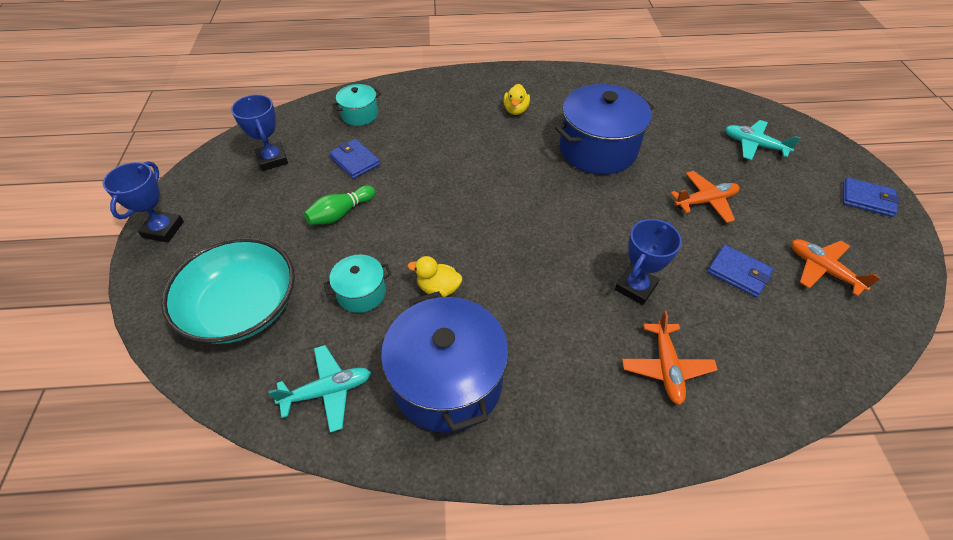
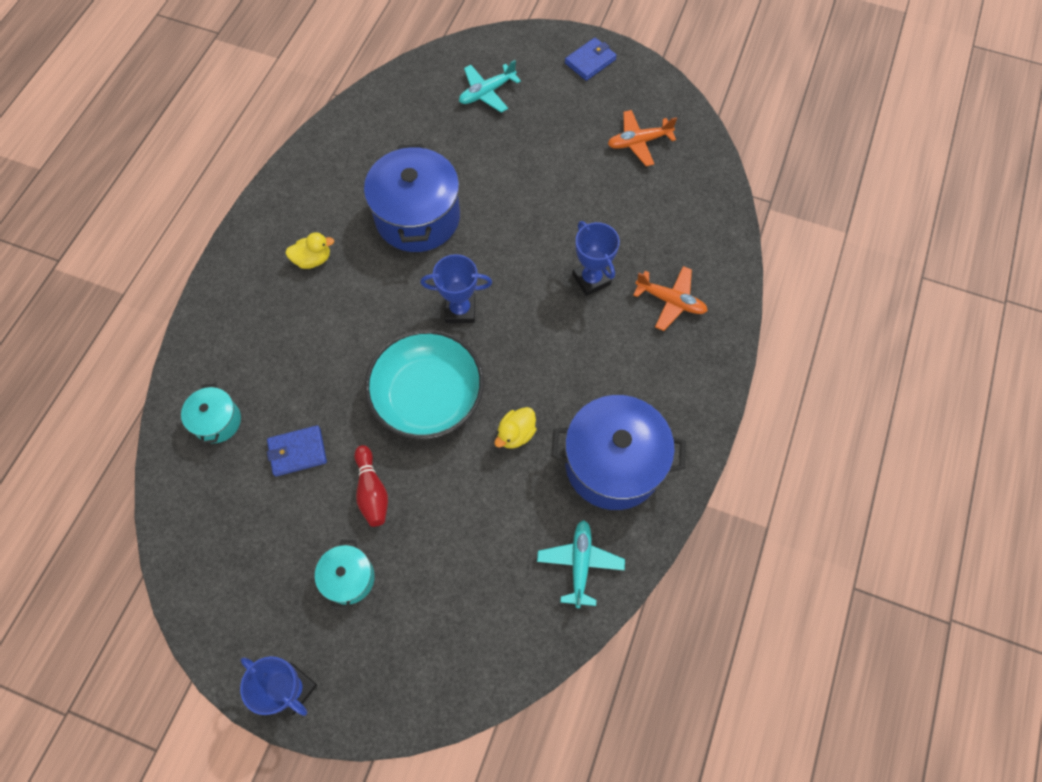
camera: 65 degrees left, 15 degrees up
(242, 307) = (450, 620): turquoise bowl -> turquoise bowl (428, 396)
(272, 159) = (240, 542): blue trophy -> blue trophy (460, 310)
(341, 213) = (372, 491): green bowling pin -> red bowling pin
(361, 293) = (488, 503): turquoise pot -> turquoise pot (349, 578)
(515, 110) = (313, 259): yellow duck -> yellow duck turned 45 degrees counterclockwise
(705, 201) = (530, 173): orange plane -> none
(738, 273) = (613, 199): blue wallet -> none

